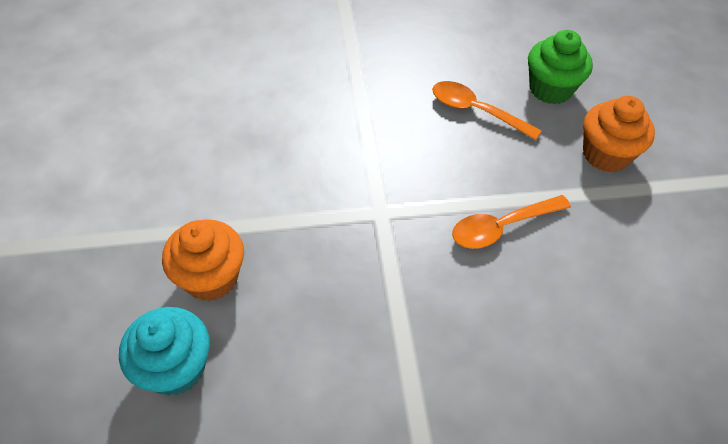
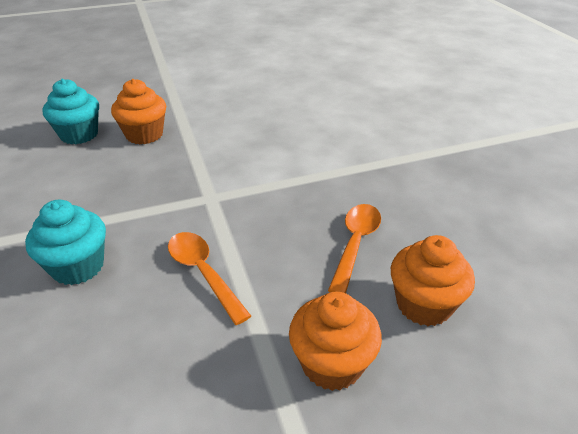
camera: 80 degrees right, 15 degrees down
(480, 340) = (78, 266): none -> turquoise cupcake
(550, 89) = (423, 304): green cupcake -> orange cupcake

